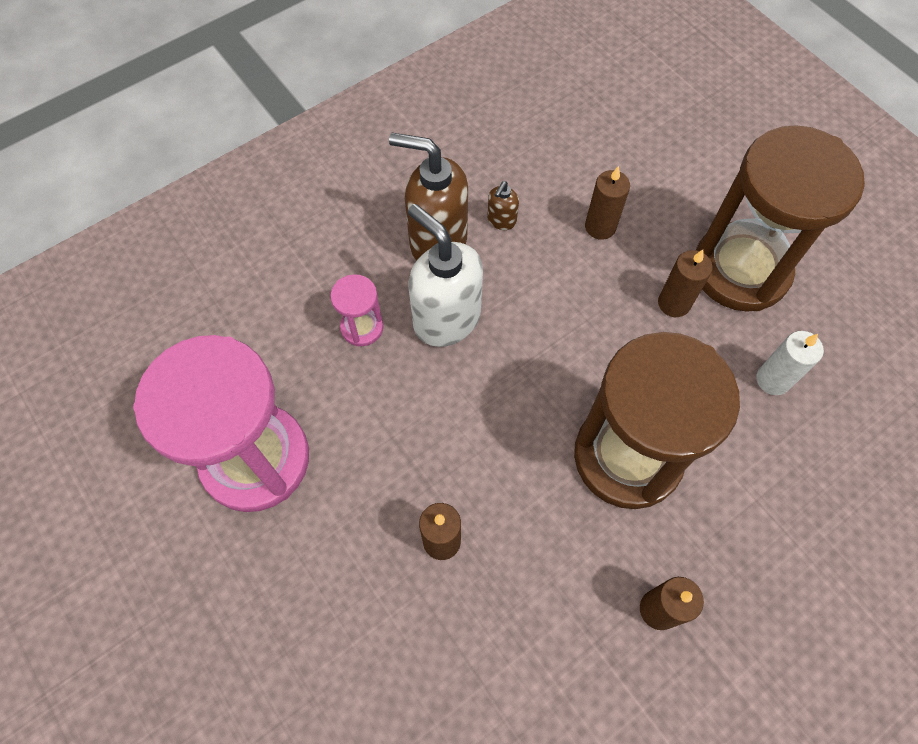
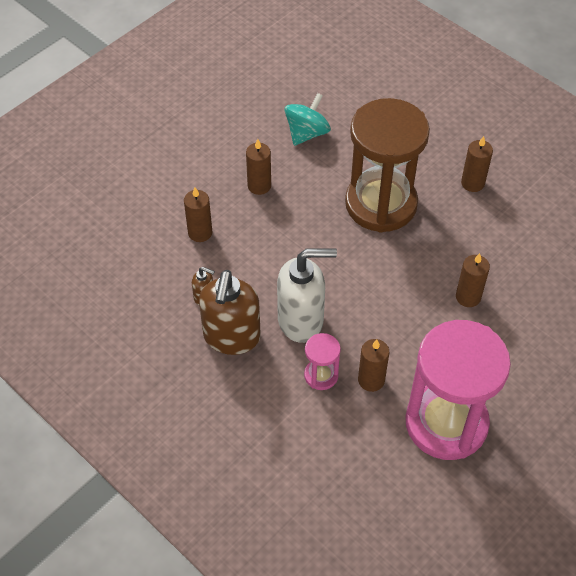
camera: 100 degrees left, 10 degrees down
(340, 383) = (371, 380): none -> brown candle
(446, 319) = (301, 320): white soap dispenser -> white soap dispenser turned 135 degrees counterclockwise
(740, 270) = (224, 150): brown hourglass -> none
(773, 380) = (307, 133): white candle -> turquoise spinning top

